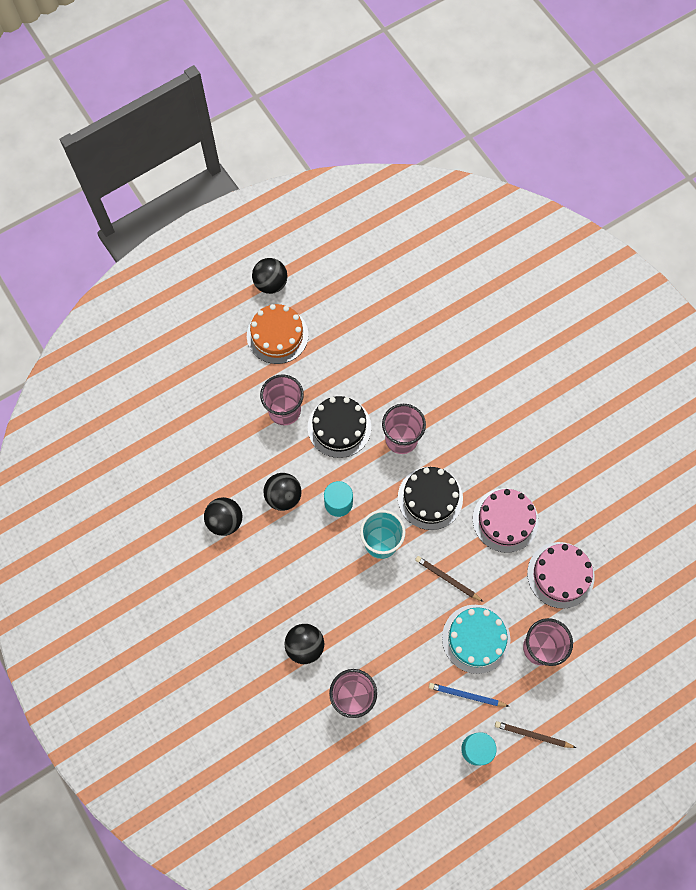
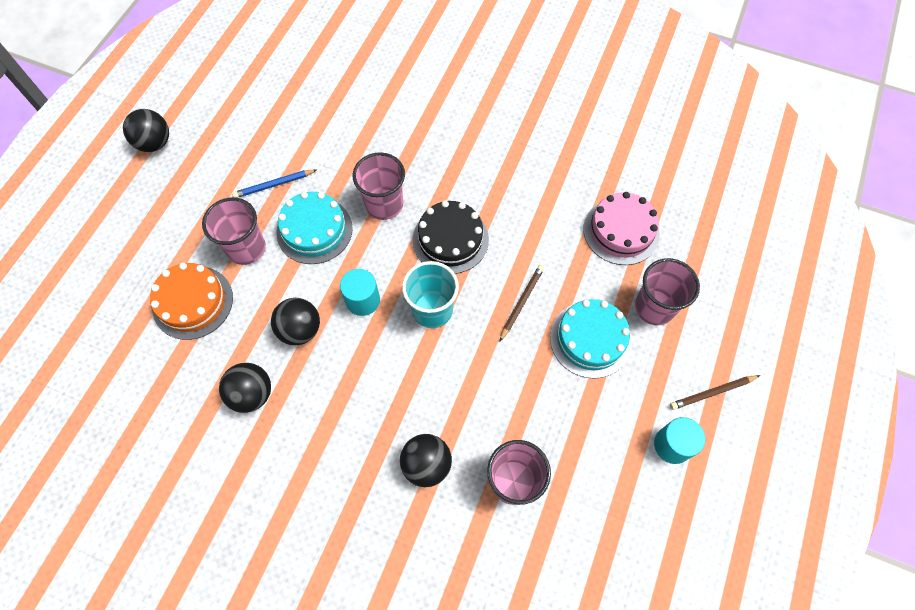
camera: 35 degrees left, 5 degrees down
(277, 335) = (192, 184): orange cake -> orange cake (193, 302)
(339, 427) = (314, 230): black cake -> turquoise cake
(447, 579) = (521, 302): brown pencil -> brown pencil turned 120 degrees clockwise
(466, 695) = (623, 399): blue pencil -> blue pencil (274, 185)
(505, 520) = (535, 215): pink cake -> none

